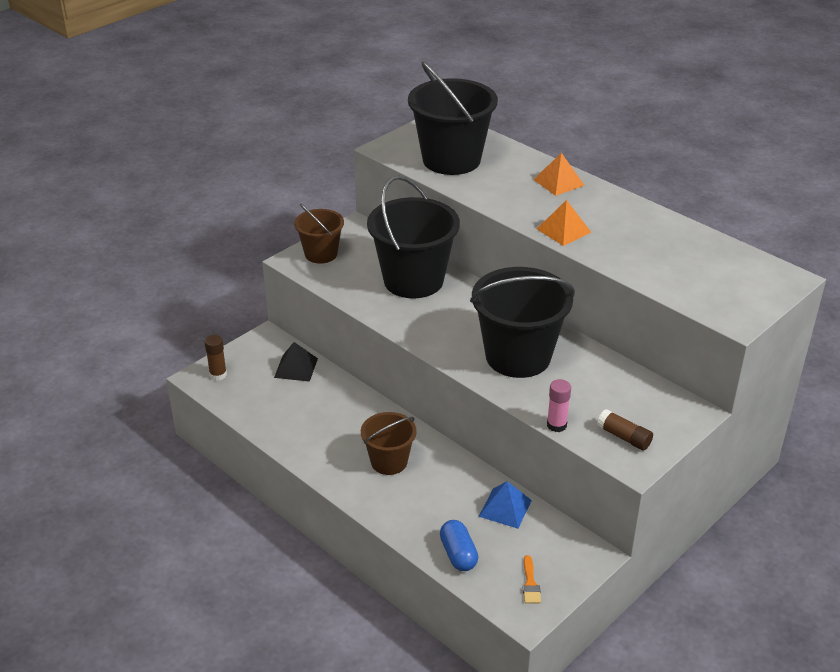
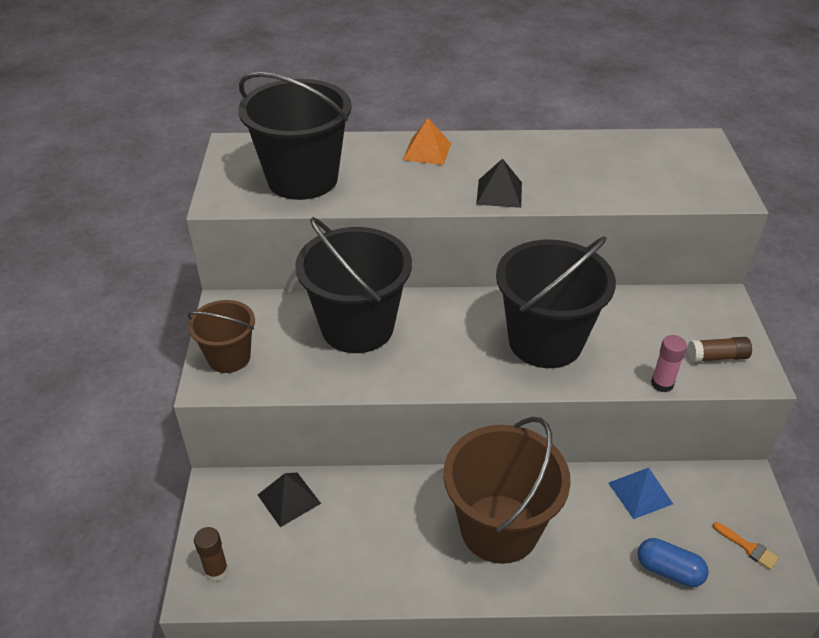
camera: 45 degrees left, 5 degrees up
(389, 462) = (499, 528): brown bucket -> brown bucket, size x1.78
(563, 230) = (499, 193): orange pyramid -> black pyramid

